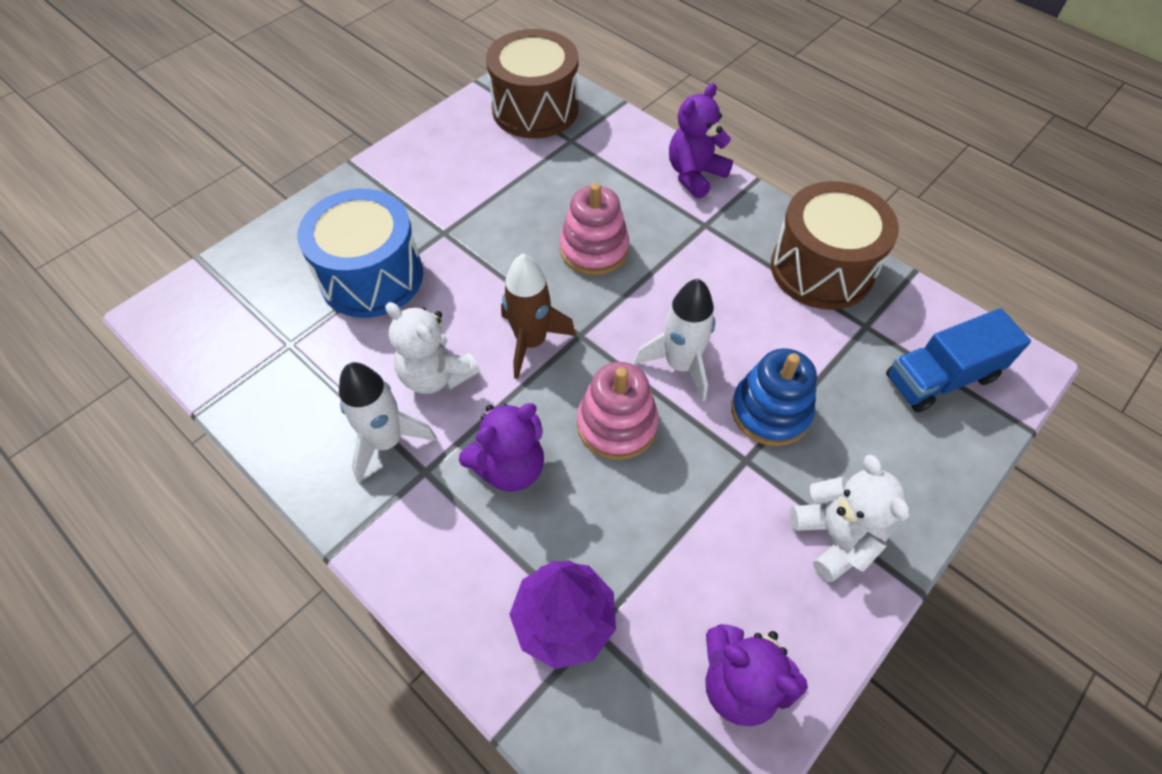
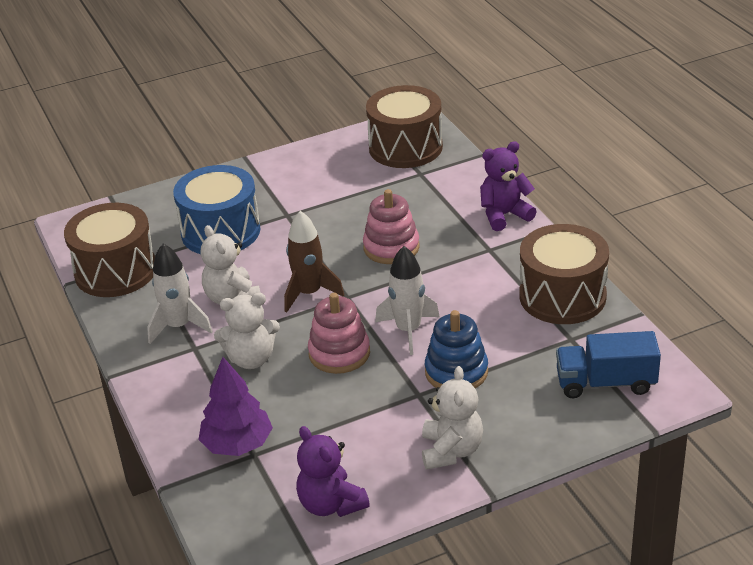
camera: 25 degrees right, 20 degrees down
(257, 374) = (115, 271): none -> brown drum
(510, 467) = (251, 359): purple teddy bear -> white teddy bear

